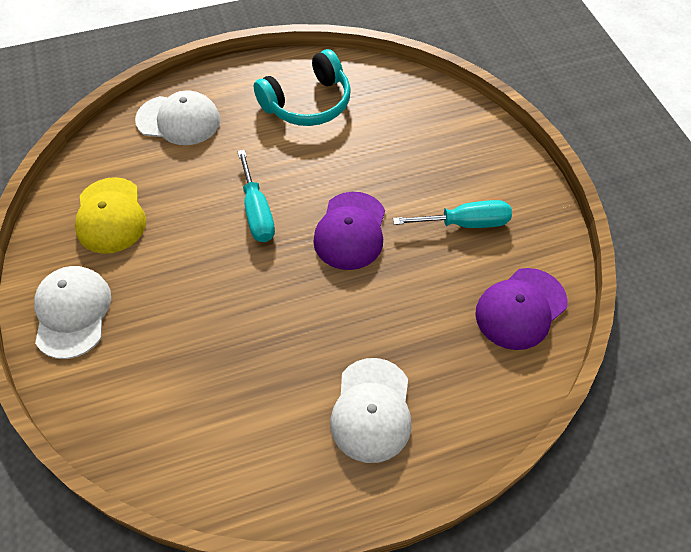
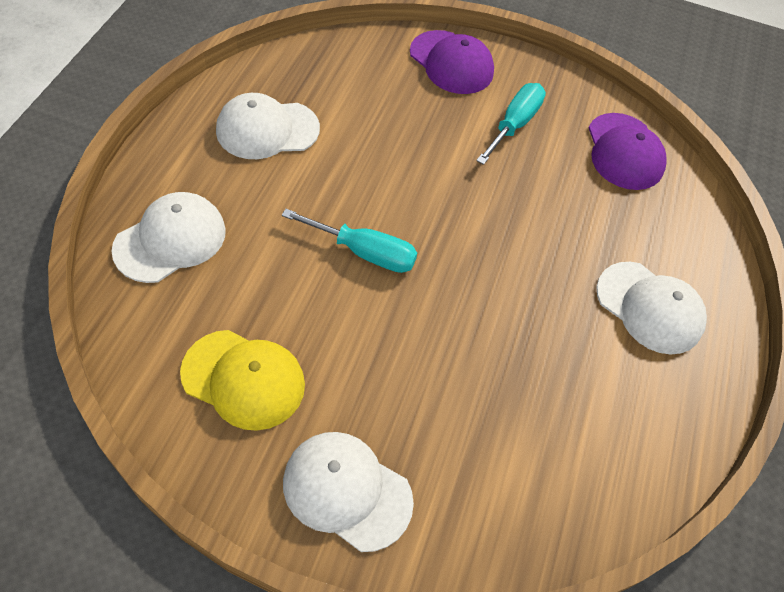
camera: 60 degrees left, 0 degrees up
(308, 103) = (267, 130): turquoise headphones -> white cap
(350, 231) = (453, 200): purple cap -> purple cap (451, 63)

